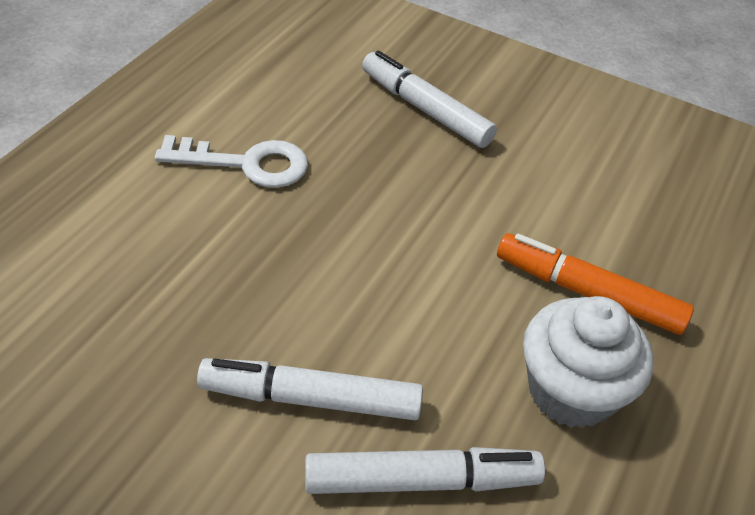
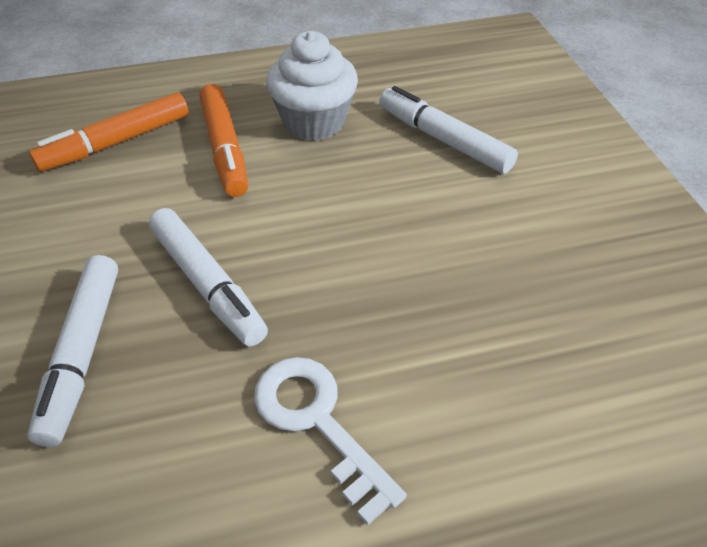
camera: 130 degrees left, 0 degrees up
(311, 398) = (464, 206): white marker -> white marker (207, 284)
(669, 231) = (116, 142): none -> orange marker

